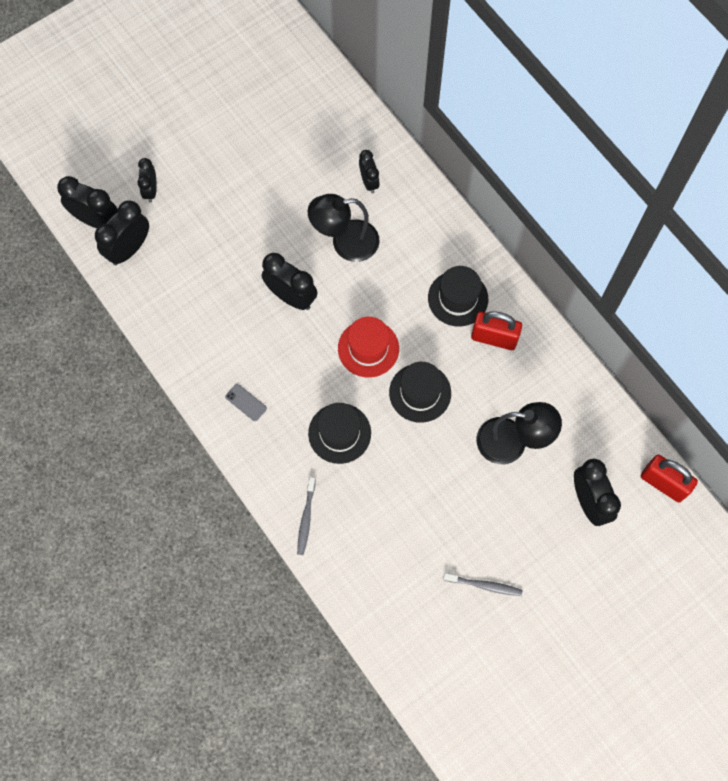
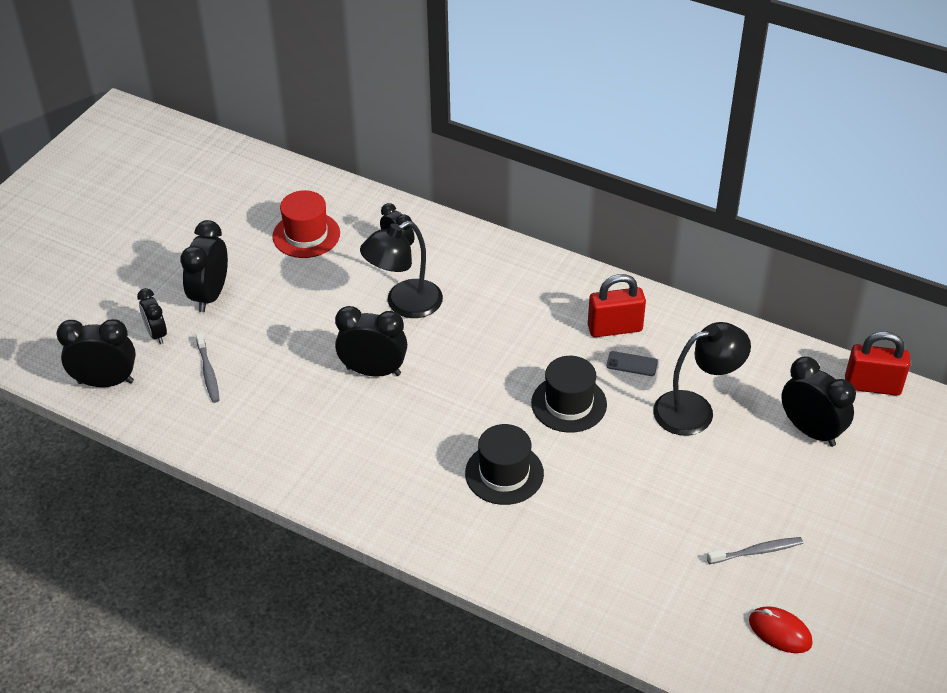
camera: 25 degrees left, 25 degrees down
(129, 249) = (159, 394): black clock -> black clock (210, 295)
(246, 402) = (379, 486): grey phone -> grey phone (632, 364)
(306, 518) = (517, 569): grey toothbrush -> grey toothbrush (208, 372)
(368, 348) = (487, 385): red hat -> red hat (306, 235)
(458, 298) = (555, 309): black hat -> none
(461, 657) = (780, 632): none -> red mouse

